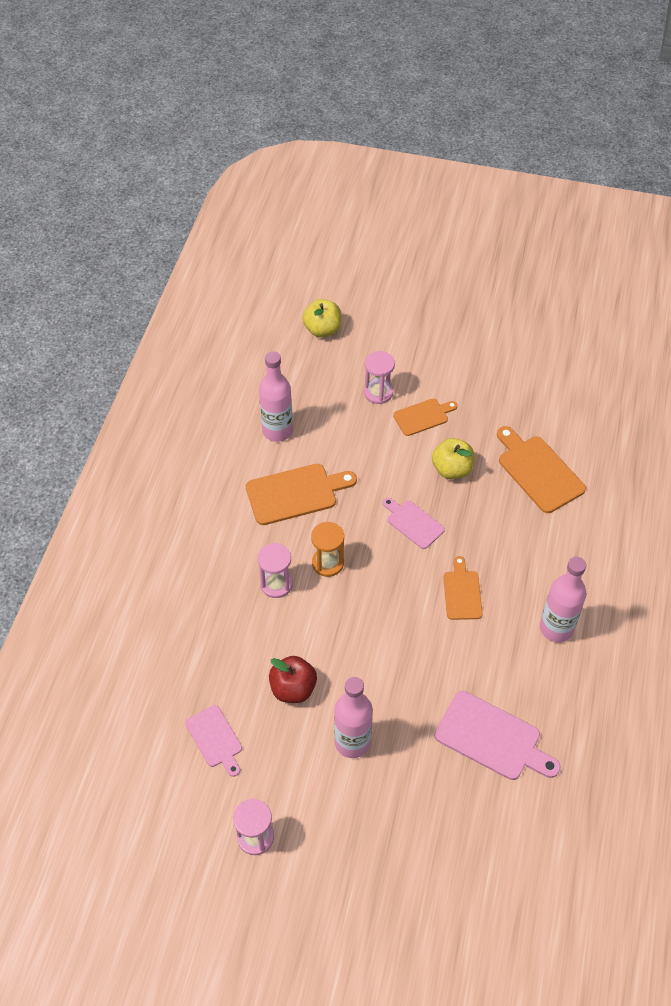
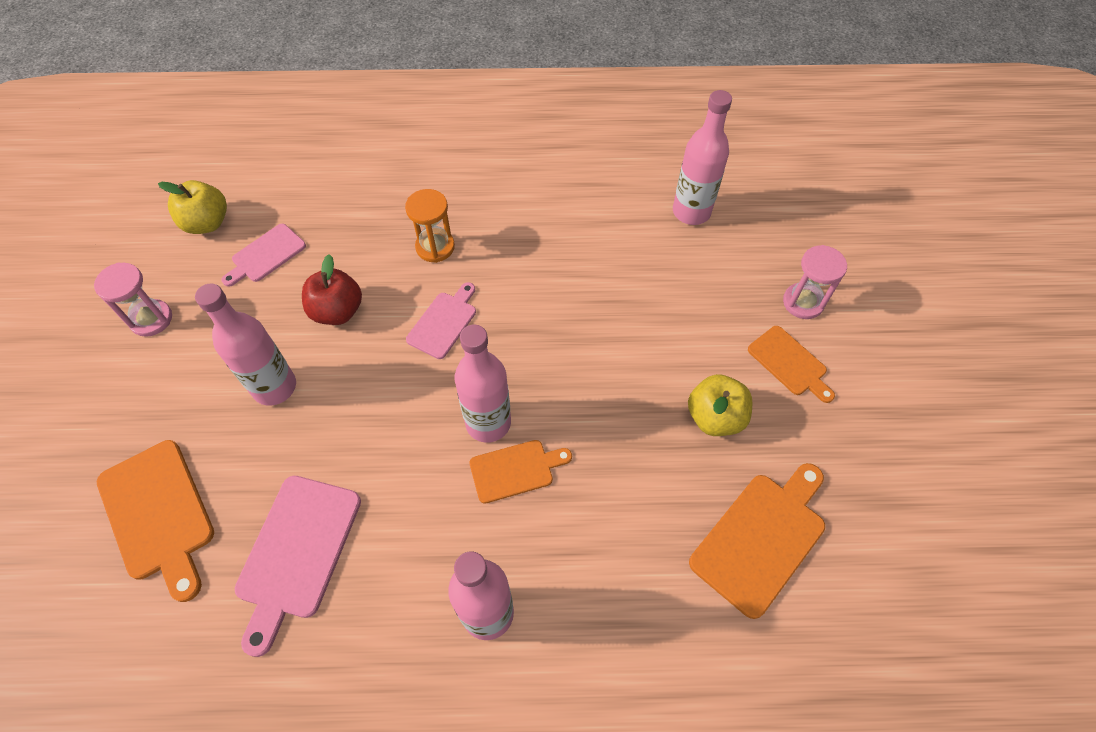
camera: 75 degrees right, 5 degrees up
(276, 584) = (473, 262): pink hourglass -> none
(295, 493) = (607, 251): orange cutting board -> orange cutting board (158, 514)
(322, 330) = (873, 220): yellow apple -> yellow apple (207, 223)
(328, 563) = (517, 306): orange hourglass -> orange hourglass (435, 247)
(413, 523) = (608, 387): pink cutting board -> pink cutting board (444, 322)
(422, 602) = (488, 423): none -> pink bottle

